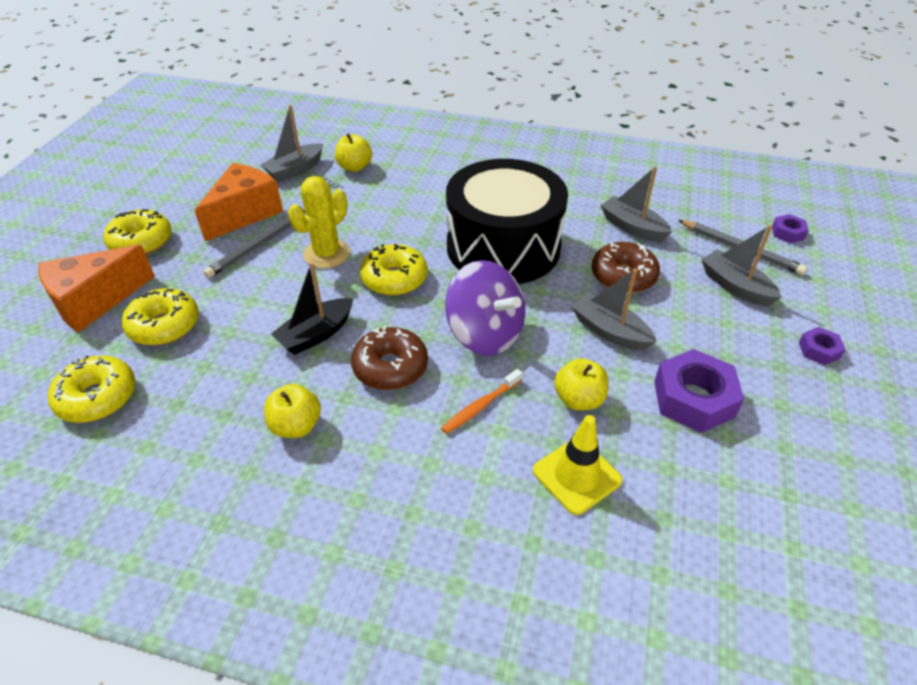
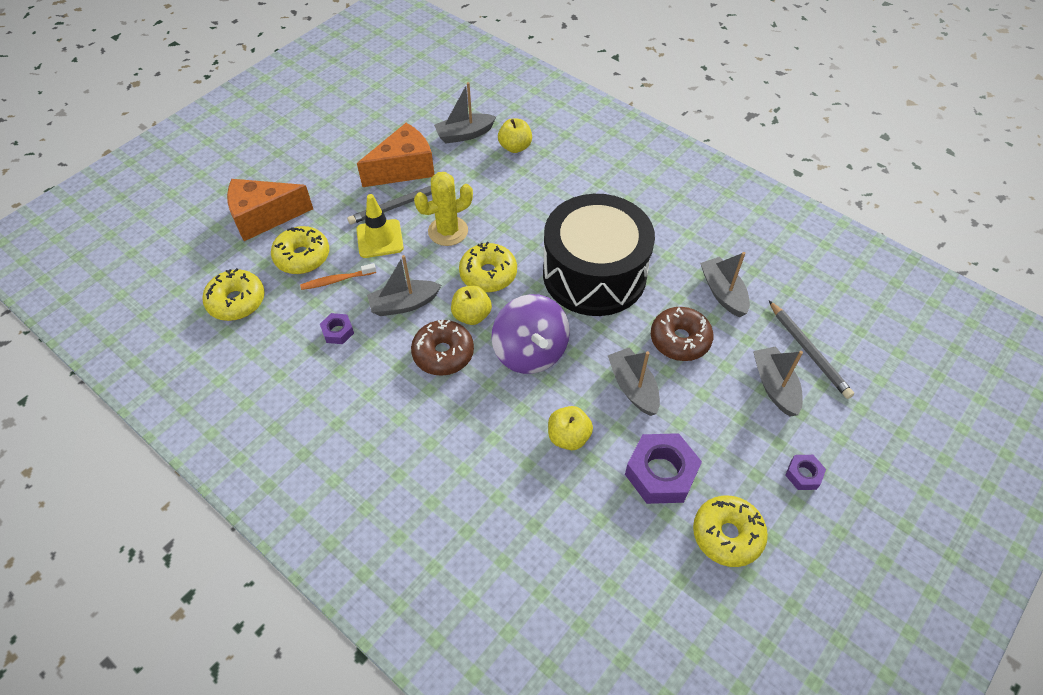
camera: 25 degrees right, 10 degrees up
(141, 242) = (316, 172): yellow donut -> yellow donut (727, 535)
(296, 426) = (354, 376): yellow apple -> yellow apple (472, 315)
(316, 334) = (404, 304): black boat -> grey boat
(481, 406) = (491, 412): orange toothbrush -> orange toothbrush (337, 280)
(576, 475) = (528, 496): yellow traffic cone -> yellow traffic cone (380, 239)
(787, 233) = (869, 350): purple nut -> purple nut (338, 331)

